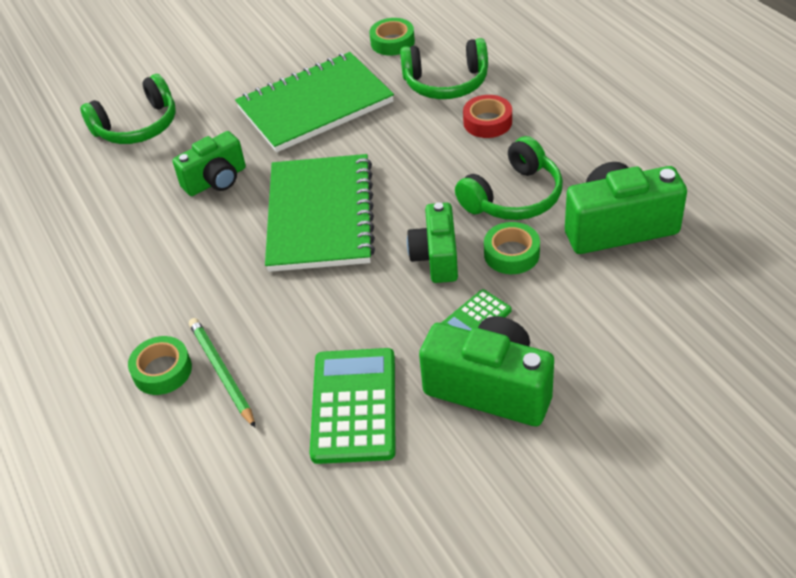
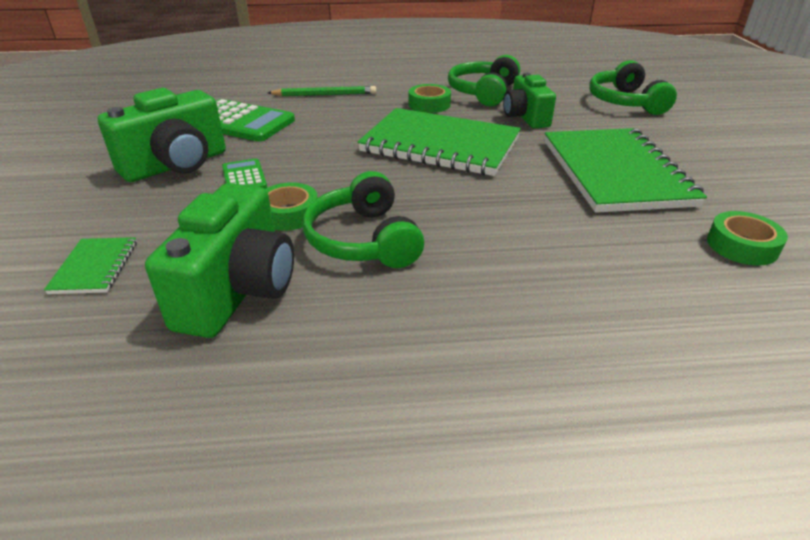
camera: 110 degrees right, 10 degrees down
(162, 371) = (349, 82): green tape -> green tape (429, 104)
(436, 257) = (331, 179): green camera -> none
(446, 83) = (620, 259): green headphones -> green headphones (483, 92)
(487, 122) = (512, 265): red tape -> none
(665, 319) = (95, 267): none -> green notebook

